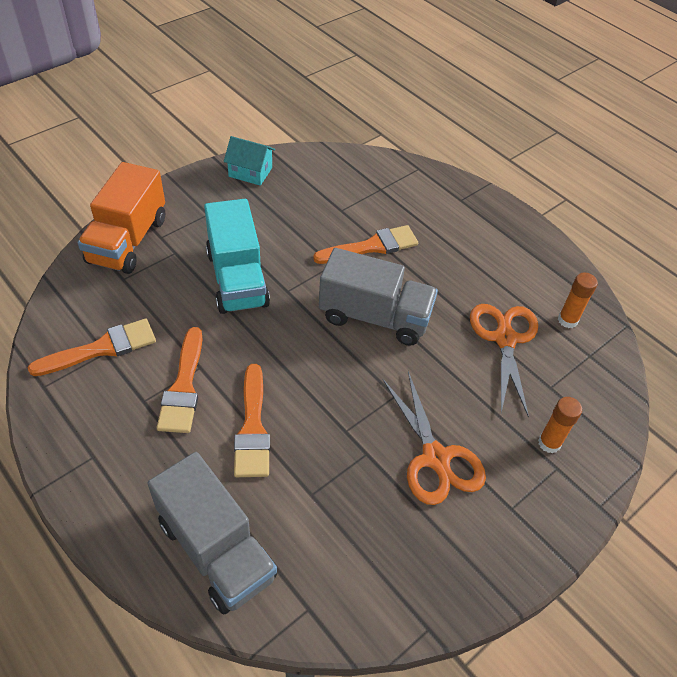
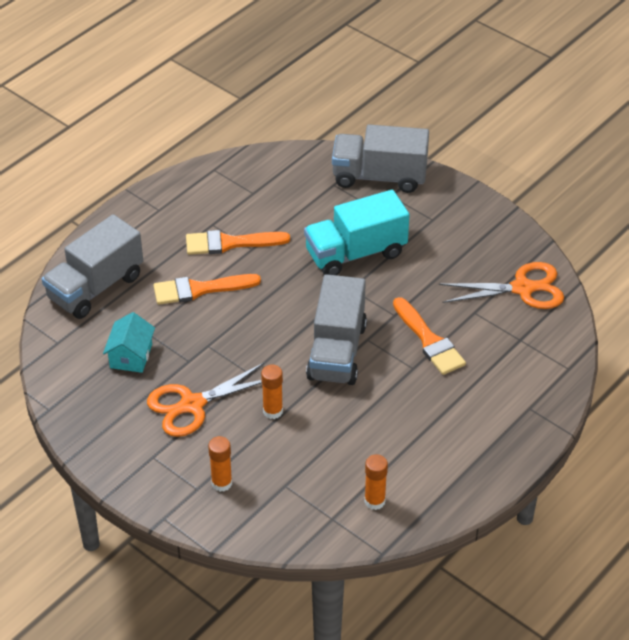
camera: 85 degrees right, 5 degrees down
(101, 348) = (256, 190): orange brush -> none
(128, 240) = (379, 177): orange truck -> grey truck
(250, 172) = (505, 237): turquoise house -> turquoise house (131, 356)
(451, 383) = (273, 411): none -> orange glue stick
(504, 339) = (336, 449): orange scissors -> orange scissors (523, 288)

